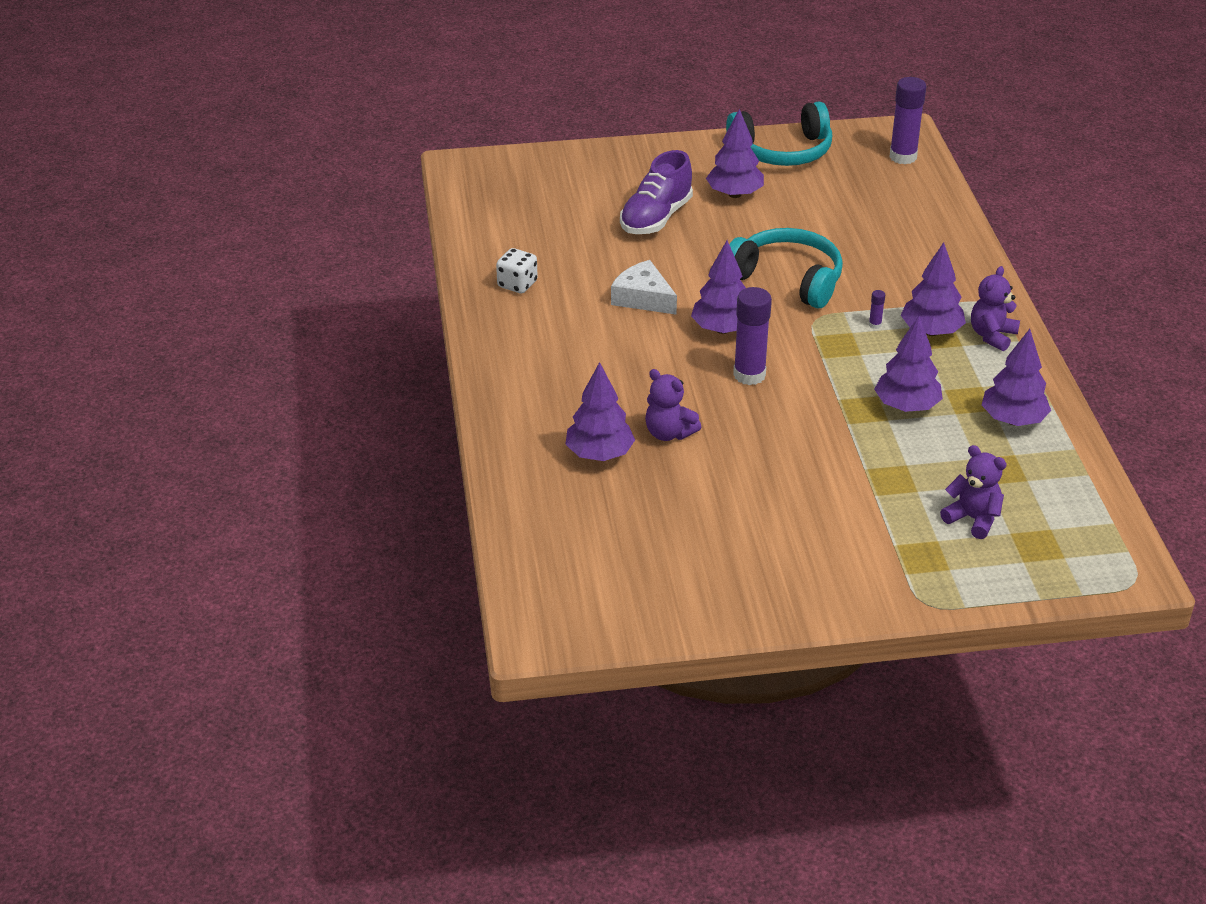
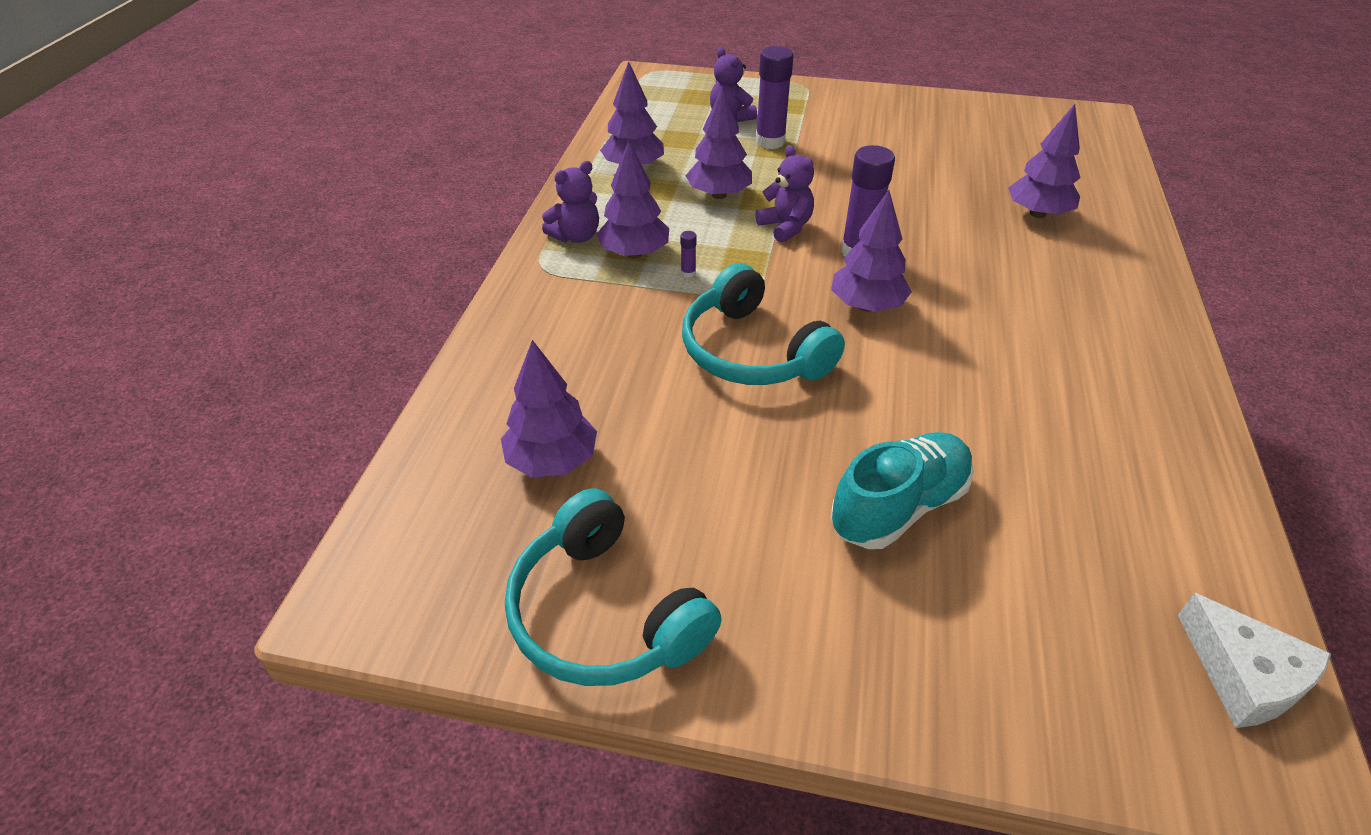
camera: 160 degrees left, 5 degrees up
(517, 284) = (1137, 432): white dice -> none
(643, 298) = (954, 369): white cheese -> white cheese (1244, 675)
(656, 218) = (899, 507): purple shoe -> turquoise shoe
(669, 433) = (963, 217): purple teddy bear -> purple teddy bear (785, 227)
(734, 194) = (747, 525): purple tree -> purple tree (552, 461)
(782, 151) = (604, 613): turquoise headphones -> turquoise headphones turned 135 degrees counterclockwise
(903, 157) = (415, 534): purple glue stick -> purple glue stick (770, 142)

